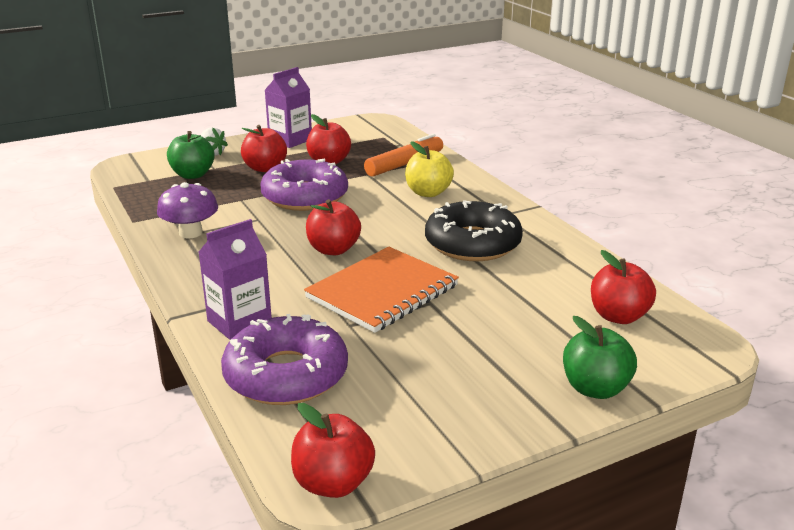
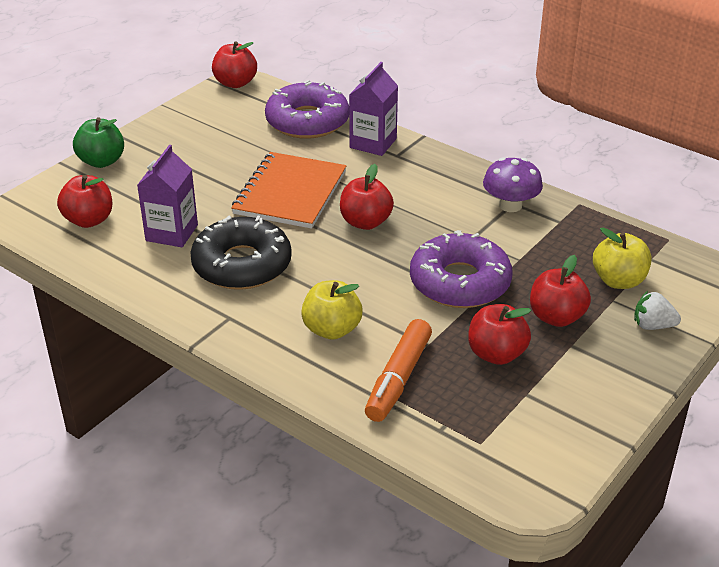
camera: 155 degrees right, 10 degrees up
(192, 175) = (618, 280): green apple -> yellow apple
(290, 140) = (596, 389): purple carton -> purple carton (172, 233)

